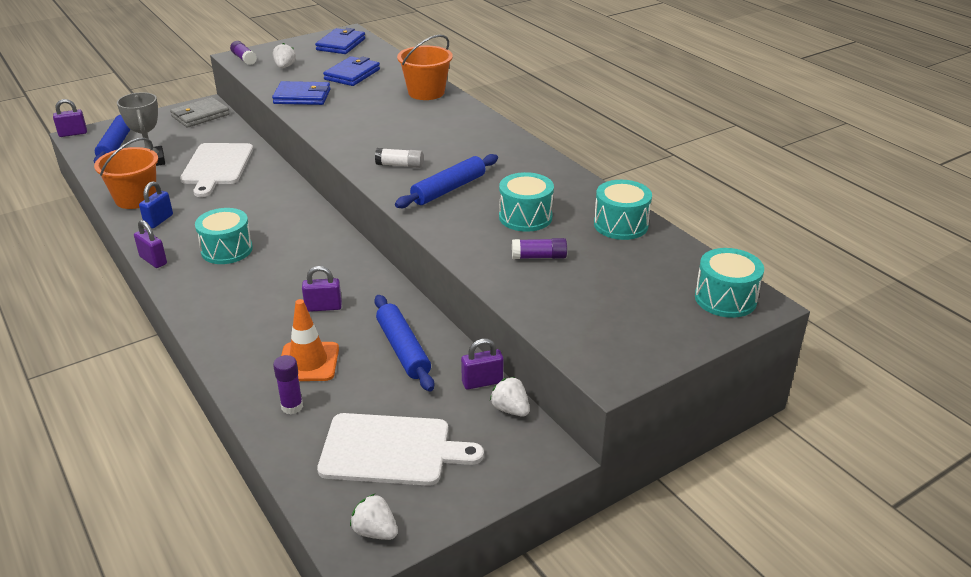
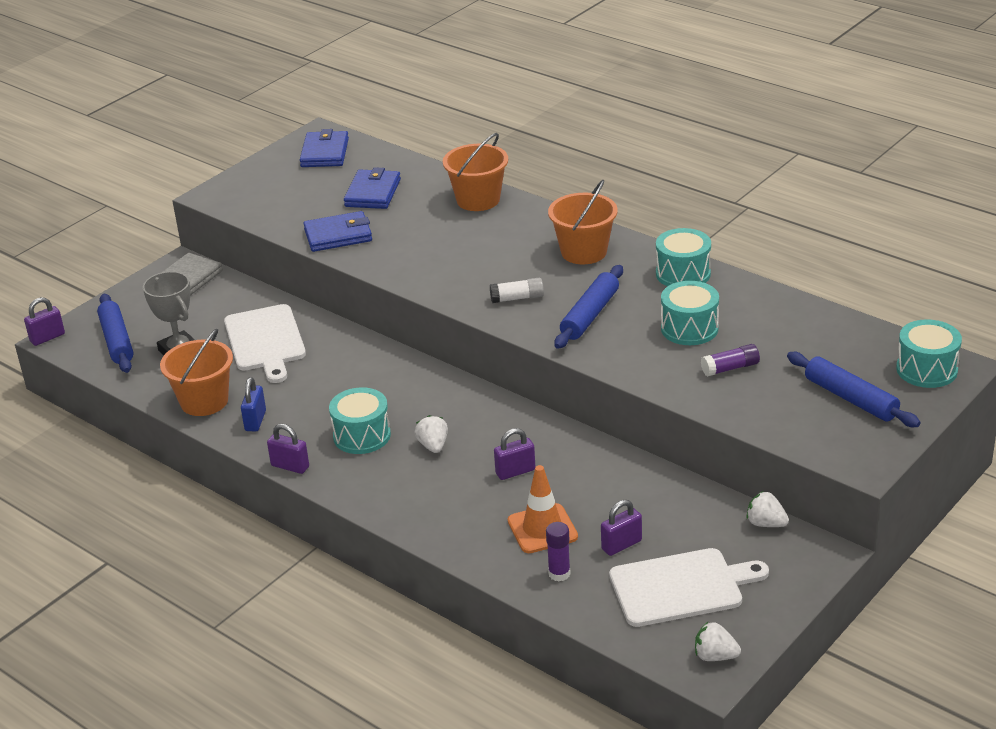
camera: 15 degrees left, 0 degrees up
(244, 59) = (222, 197): purple glue stick -> none
(285, 66) = (282, 198): white strawberry -> white strawberry (433, 446)
(403, 349) = (626, 493): blue rolling pin -> blue rolling pin (850, 398)
(480, 142) = (584, 252): none -> orange bucket
(482, 382) = (723, 505): purple padlock -> purple padlock (621, 545)
(620, 225) = (788, 316): turquoise drum -> turquoise drum (683, 274)

